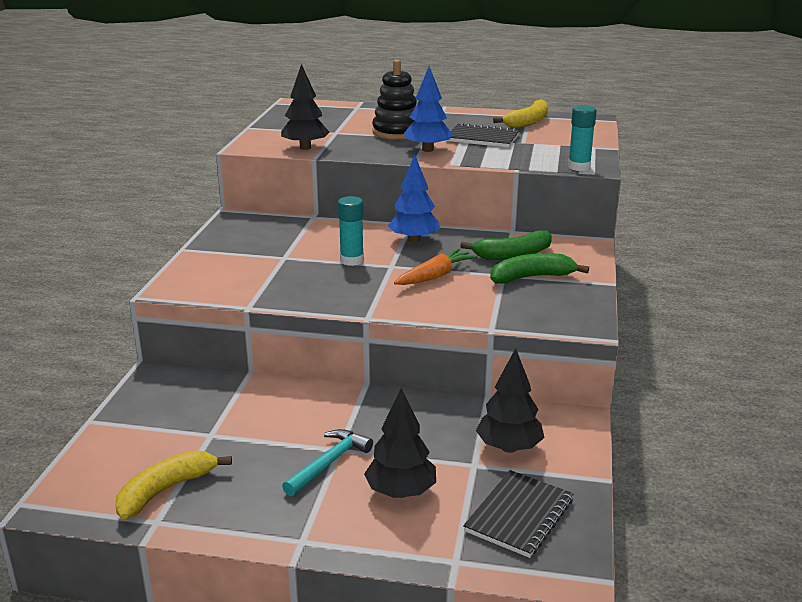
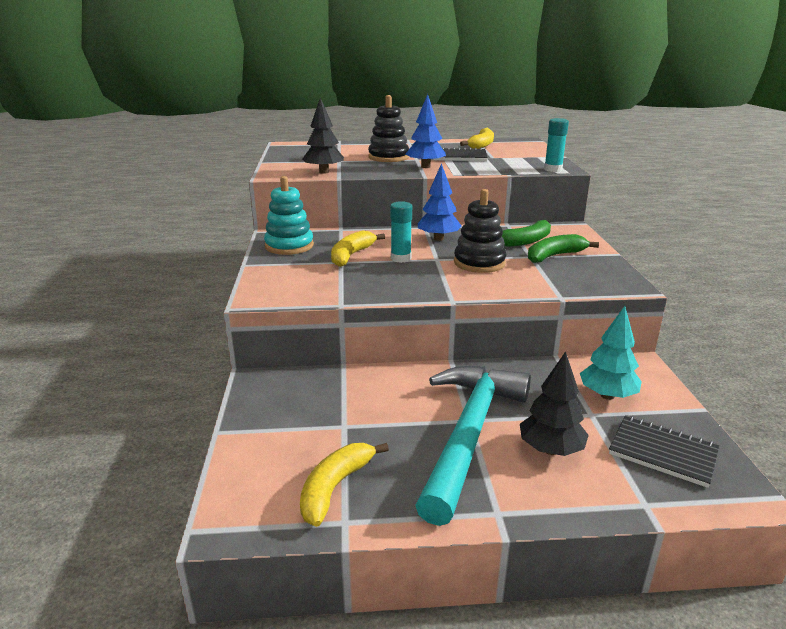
camera: 15 degrees left, 0 degrees up
(243, 232) = (289, 246): none -> turquoise stacking toy
(301, 250) = (351, 255): none -> yellow banana
(329, 463) = (470, 434): turquoise hammer -> turquoise hammer, size x2.21
(435, 276) = (479, 263): orange carrot -> black stacking toy
(509, 448) = (607, 395): black tree -> turquoise tree
(519, 515) = (663, 452): black notebook -> black notebook turned 75 degrees counterclockwise

